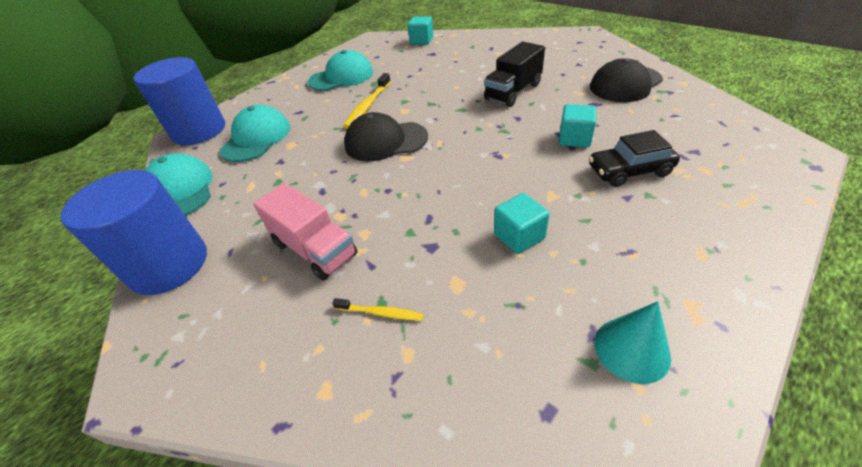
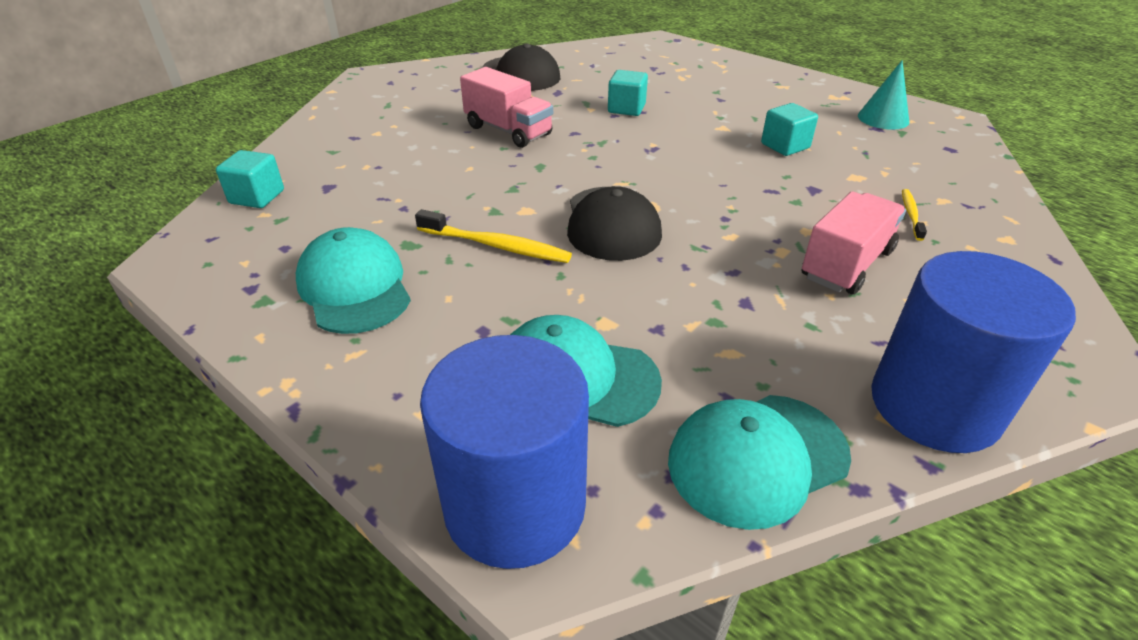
camera: 95 degrees left, 5 degrees down
(513, 92) = (508, 131): black truck -> pink truck
(629, 171) = (682, 93): black car -> none

